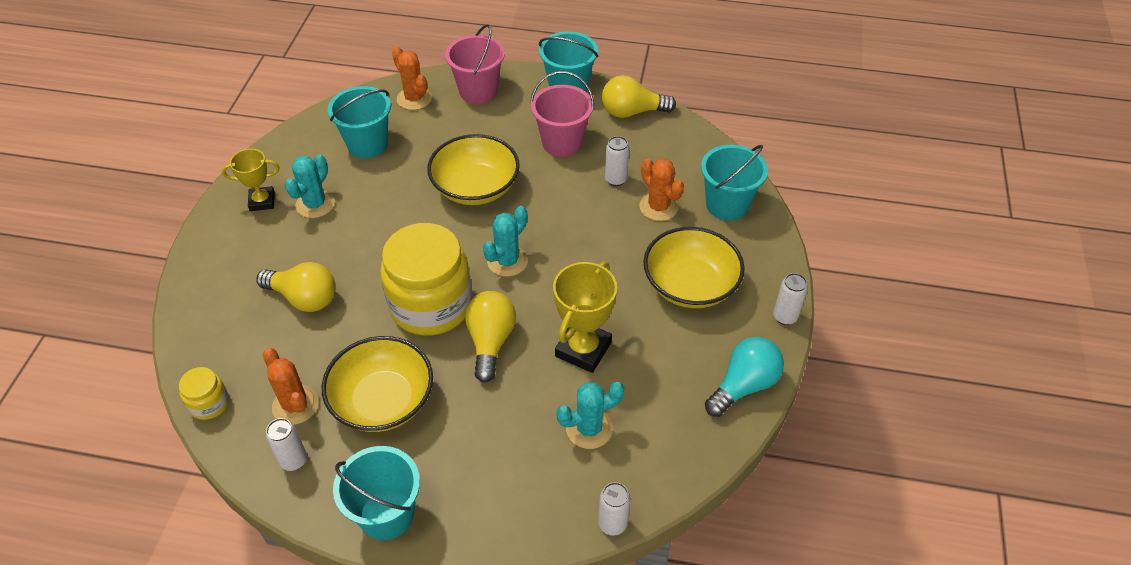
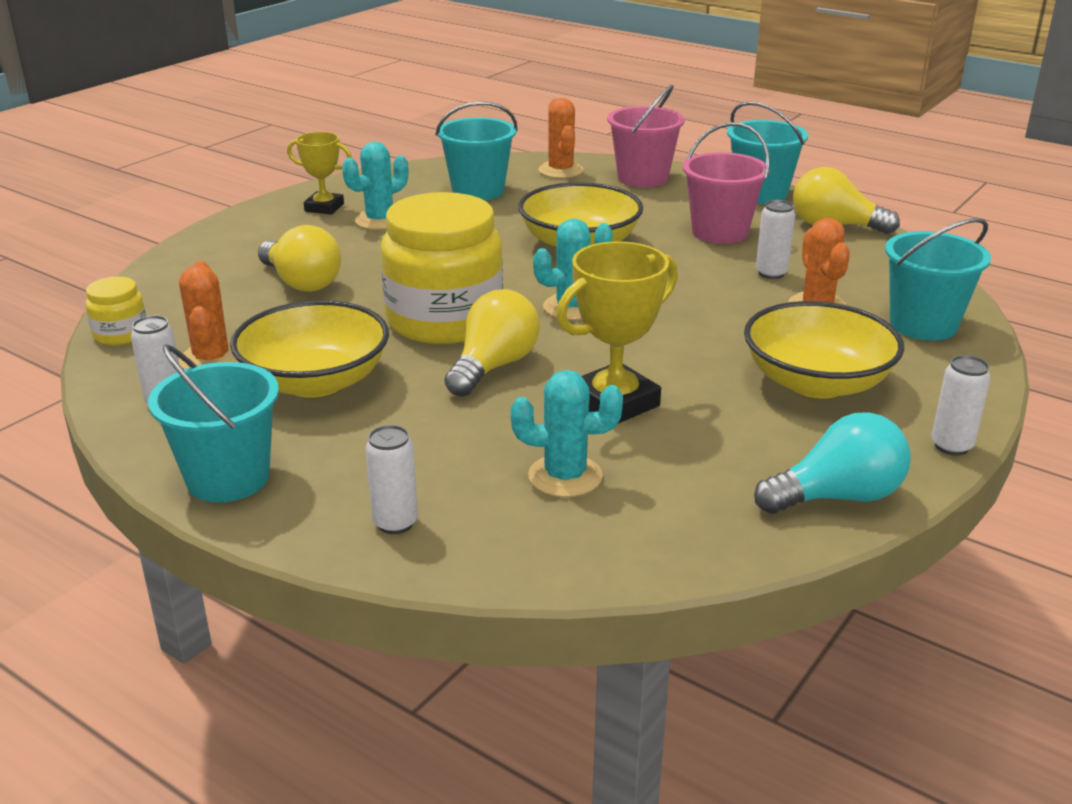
camera: 25 degrees right, 20 degrees down
(612, 524) = (525, 580): white can -> white can (395, 523)

